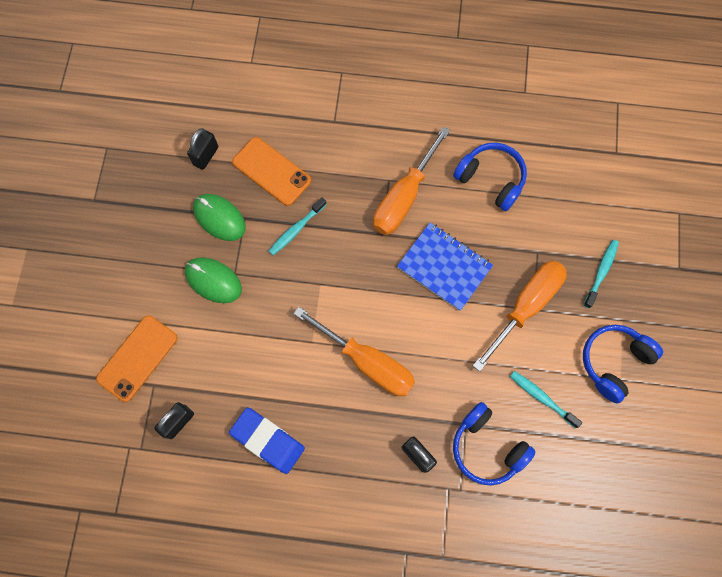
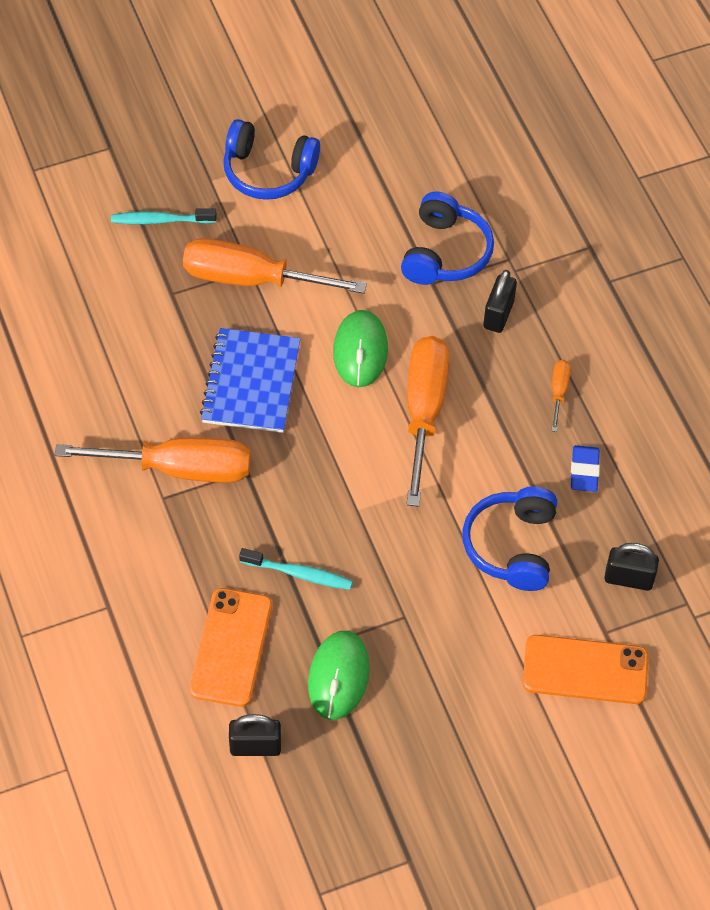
camera: 120 degrees left, 15 degrees down
(213, 281) = (430, 636): green mouse -> green mouse (360, 351)
(268, 440) = (584, 471): blue eraser -> blue eraser, size x0.59
(335, 460) = (558, 392): none -> orange screwdriver
(490, 179) = (97, 381): blue headphones -> blue headphones (512, 546)
(541, 398) = (354, 223): turquoise toothbrush -> none

